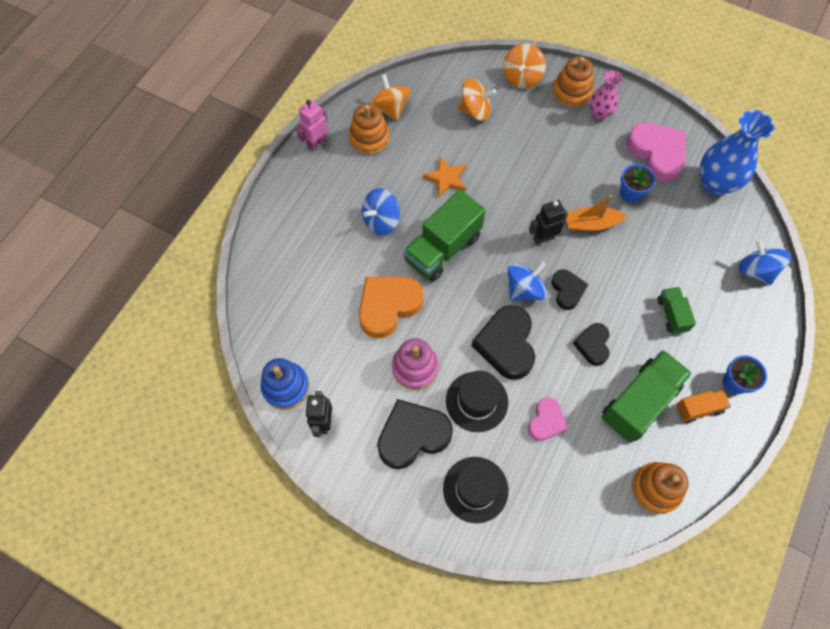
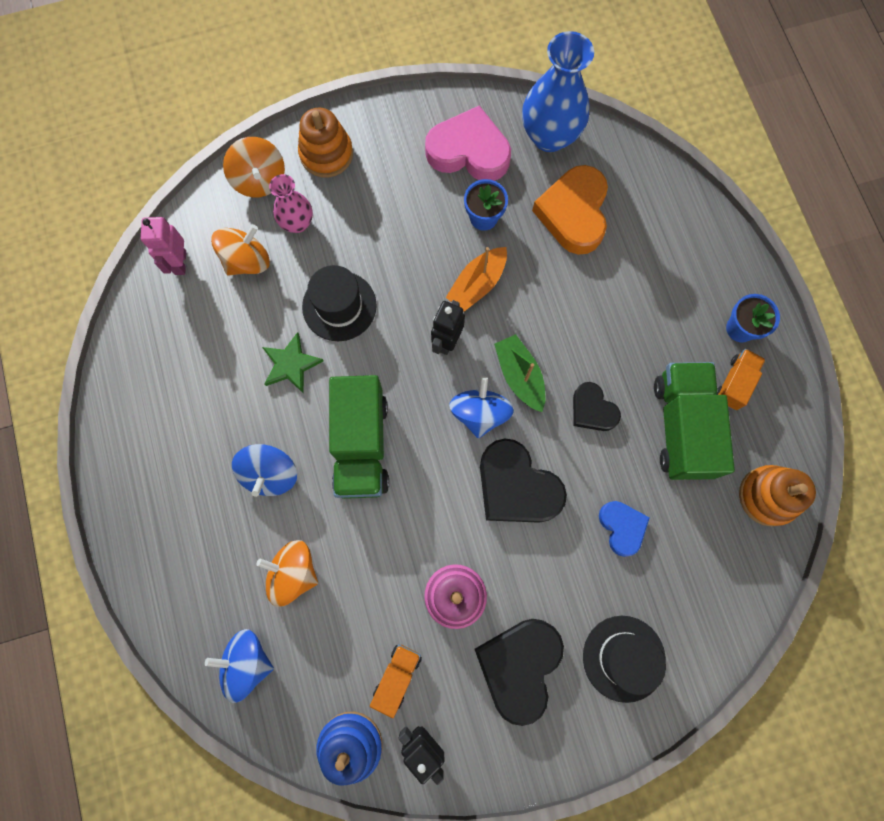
camera: 45 degrees left, 10 degrees up
(316, 143) = (112, 450): pink robot -> pink robot (180, 262)
(343, 377) = (397, 676): none -> orange truck
(369, 138) = (166, 392): orange stacking toy -> none
(388, 306) = (368, 559): orange heart -> orange heart (573, 213)
(390, 108) = (154, 337): orange spinning top -> orange spinning top (293, 572)
(446, 178) = (291, 364): orange star -> green star
(477, 401) = (544, 571): black hat -> black hat (339, 306)
(546, 421) = (622, 527): pink heart -> blue heart
(567, 290) = (519, 376): black heart -> green boat
(600, 113) = (375, 153): pink vase -> pink vase (297, 223)
(672, 314) = (631, 311): green truck -> none
(756, 270) = (662, 197): blue spinning top -> blue spinning top (247, 662)

